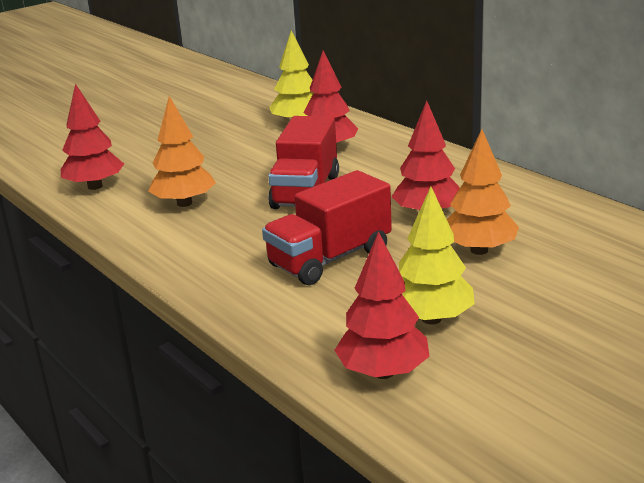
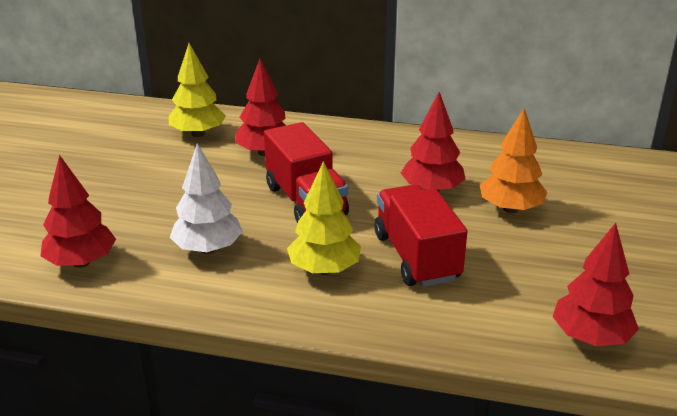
camera: 40 degrees left, 5 degrees up
(184, 203) = (208, 249): orange tree -> white tree
(330, 259) = (416, 257): red truck -> red truck turned 150 degrees clockwise
(431, 319) = (559, 279): yellow tree -> yellow tree (324, 269)

